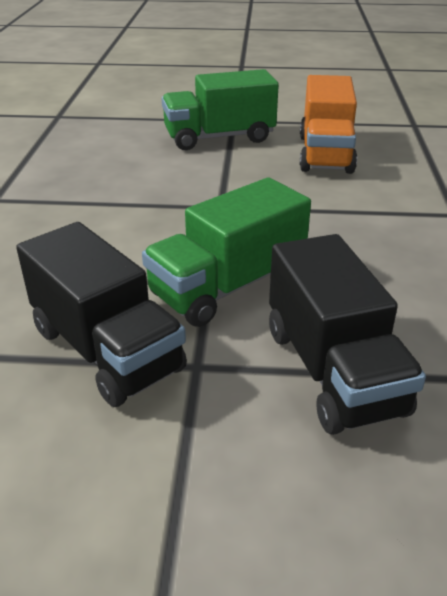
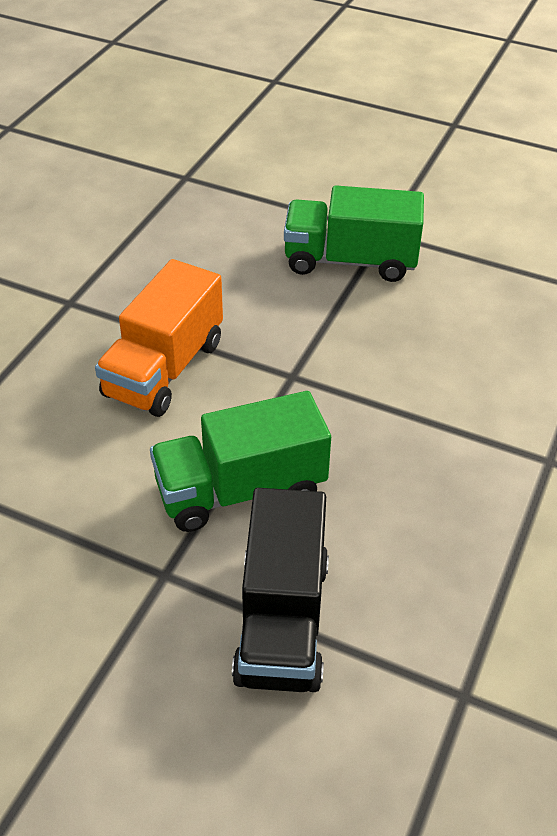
camera: 20 degrees right, 10 degrees up
(106, 350) = (95, 531): black truck -> none
(325, 154) = (460, 321): orange truck -> orange truck (164, 369)

